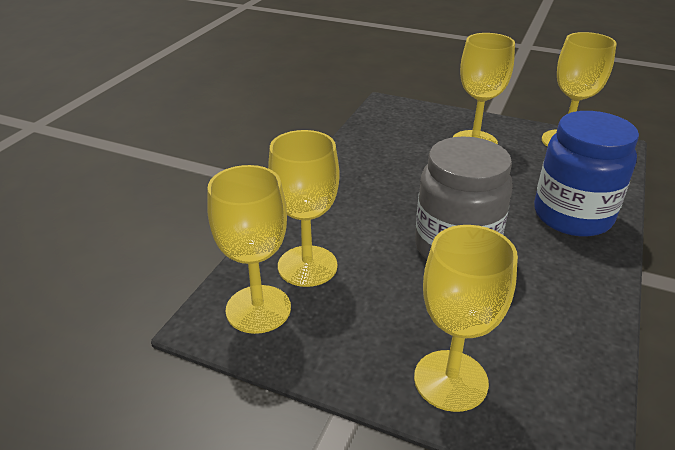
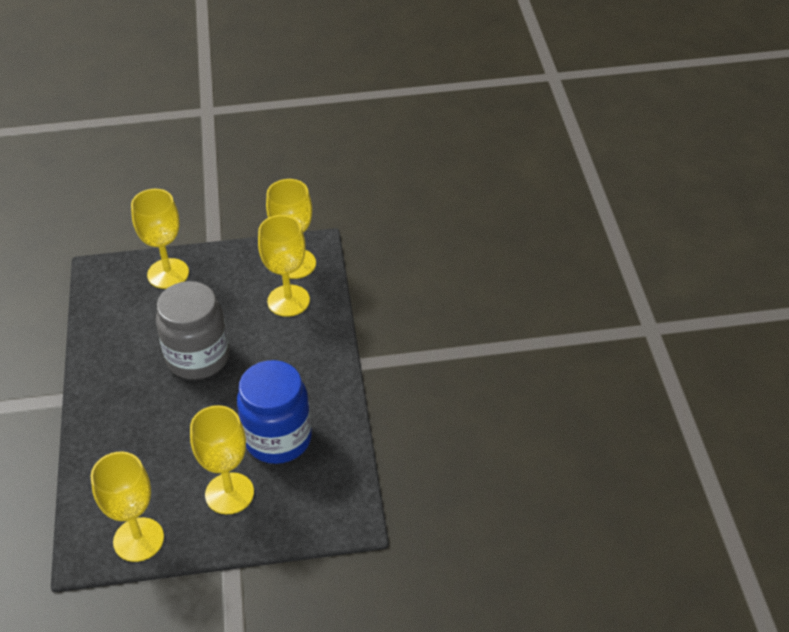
camera: 150 degrees right, 10 degrees up
(572, 216) = (118, 429): blue jar -> blue jar (278, 439)

